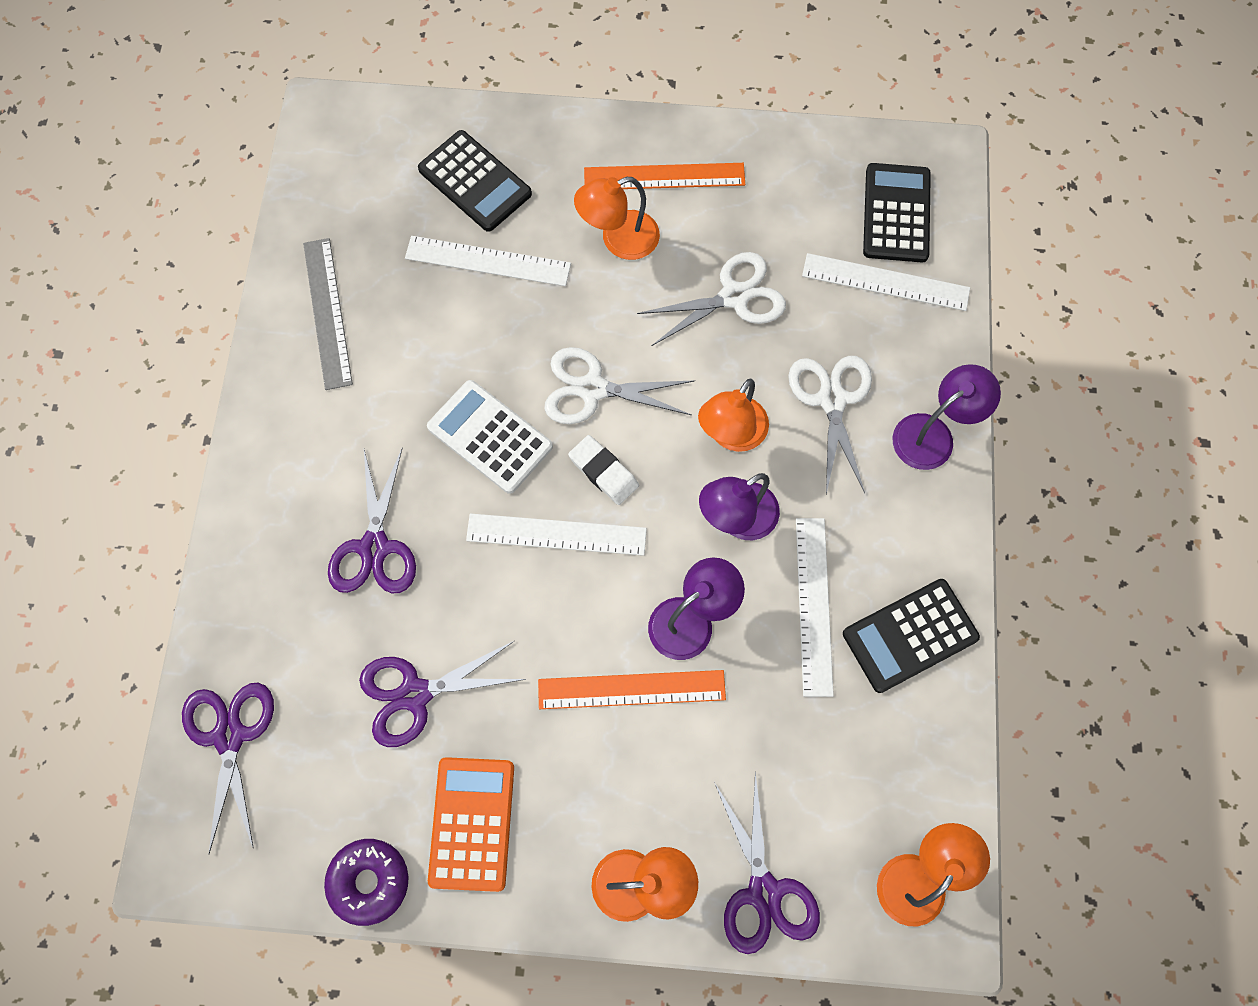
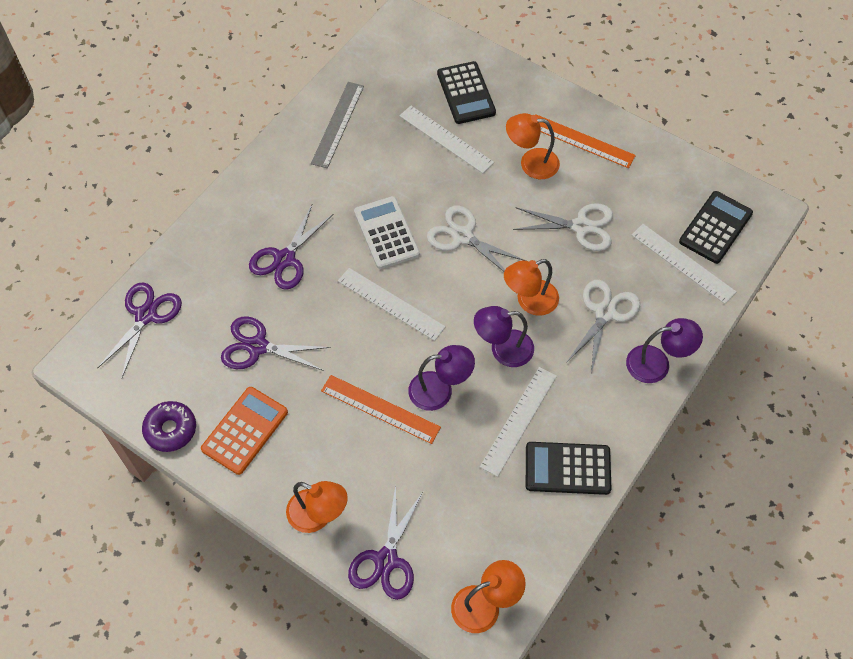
camera: 30 degrees right, 10 degrees down
(603, 472) = (440, 284): white eraser -> none

